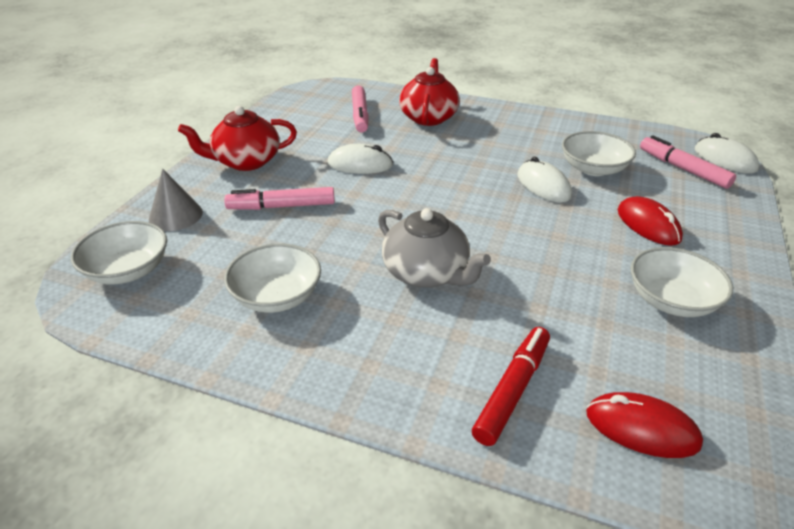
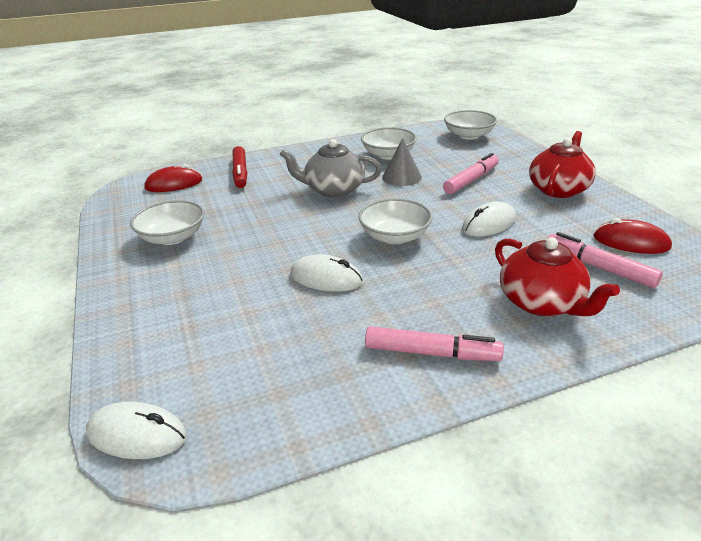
camera: 140 degrees right, 5 degrees down
(175, 215) = (509, 154): grey cone -> grey cone (401, 177)
(593, 168) = (296, 323): white bowl -> white bowl (394, 236)
(648, 225) = (209, 284): red mouse -> red mouse (631, 242)
(683, 169) = (193, 380): pink marker -> pink marker (431, 353)

